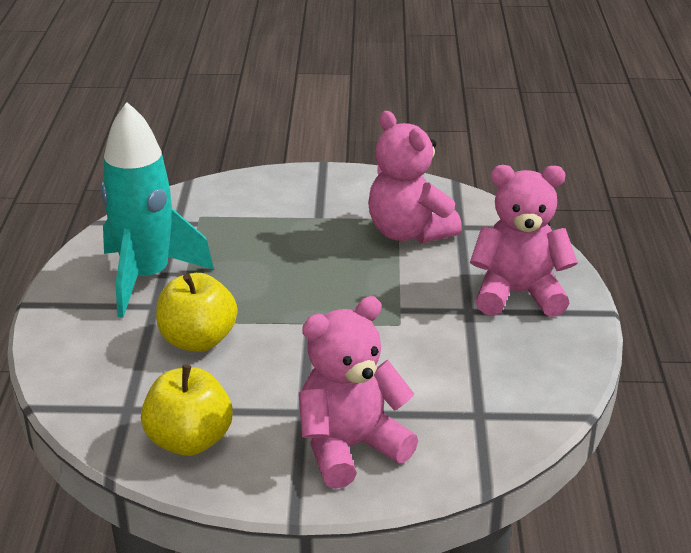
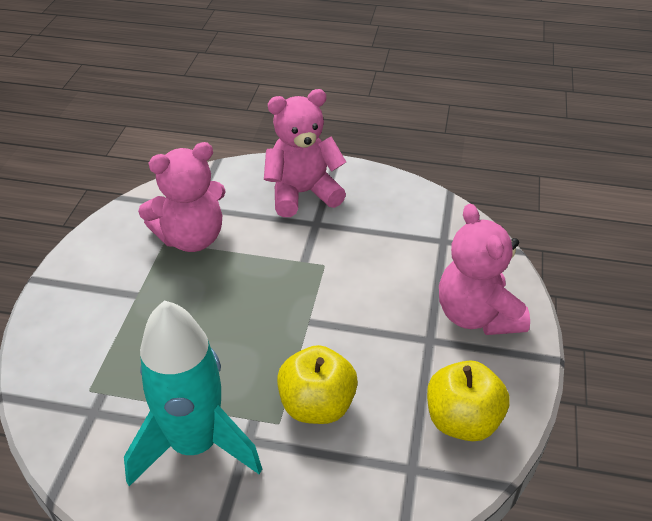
camera: 80 degrees left, 10 degrees up
(518, 294) = (302, 193): pink teddy bear -> pink teddy bear turned 60 degrees clockwise

